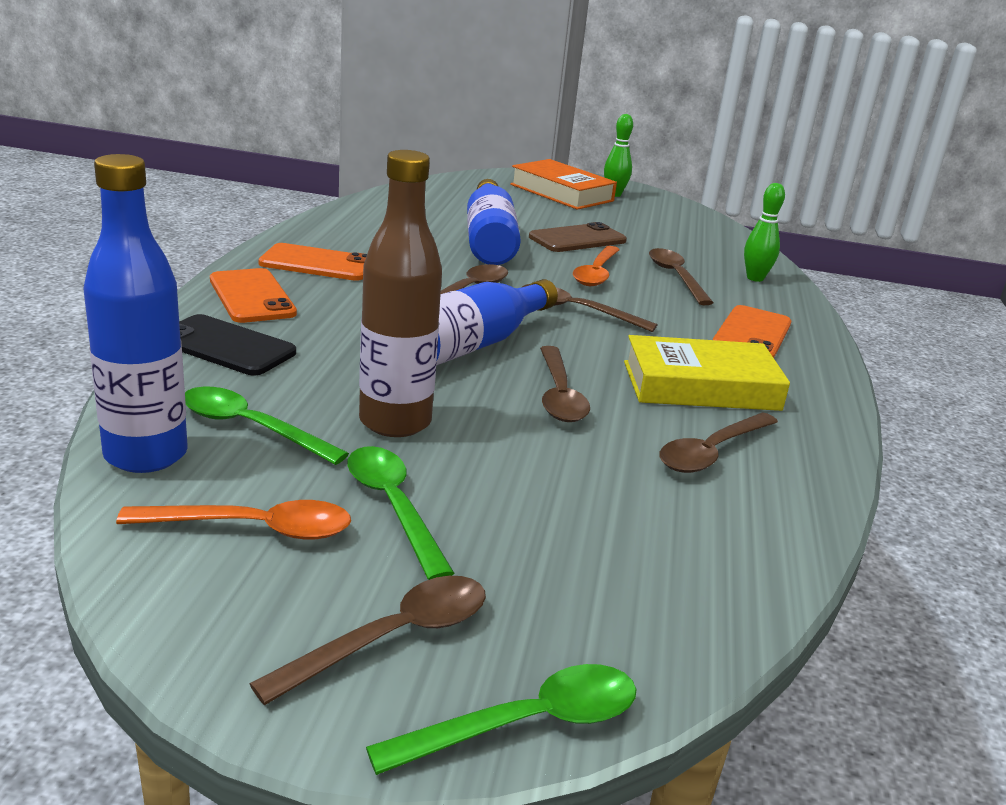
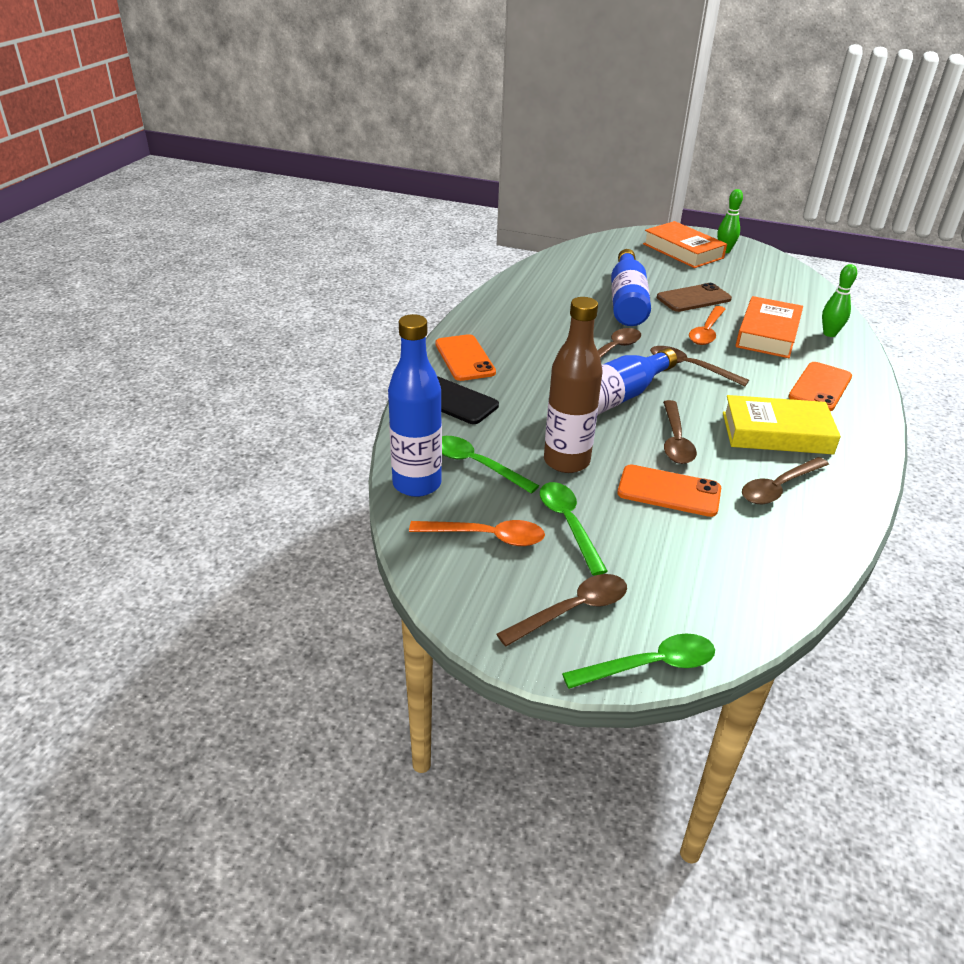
camera: 10 degrees right, 10 degrees up
(317, 263) = (505, 327): orange phone -> orange phone (669, 491)
(676, 277) = (767, 334): brown spoon -> orange book

